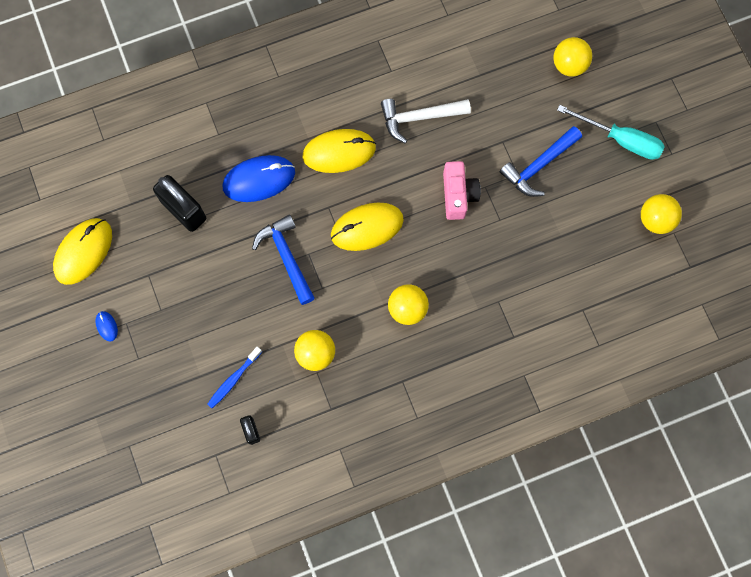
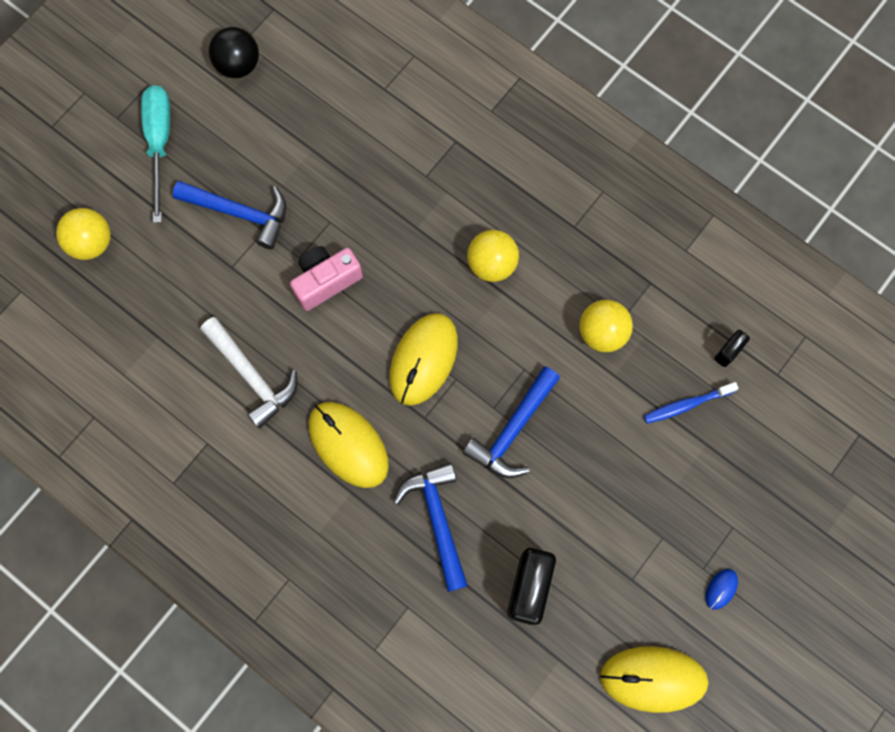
camera: 120 degrees left, 0 degrees up
(233, 379) = (686, 404): blue toothbrush -> blue toothbrush turned 150 degrees clockwise
(259, 179) = (437, 520): blue mouse -> blue hammer
(367, 227) = (423, 360): yellow mouse -> yellow mouse turned 75 degrees clockwise
(655, 220) = (238, 65): yellow ball -> black ball

